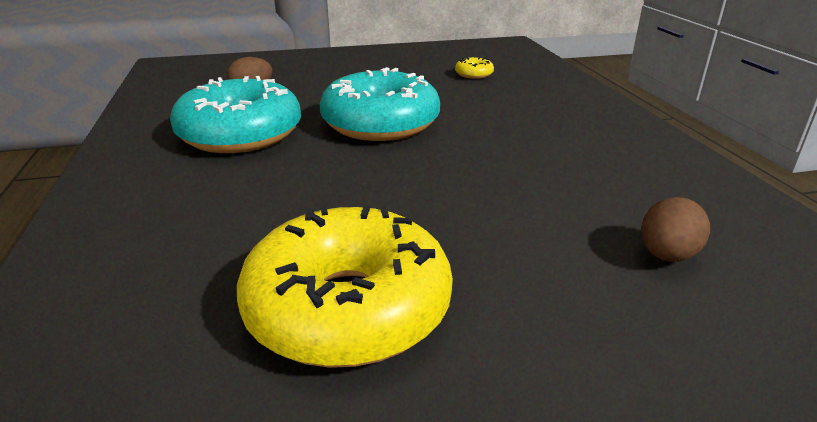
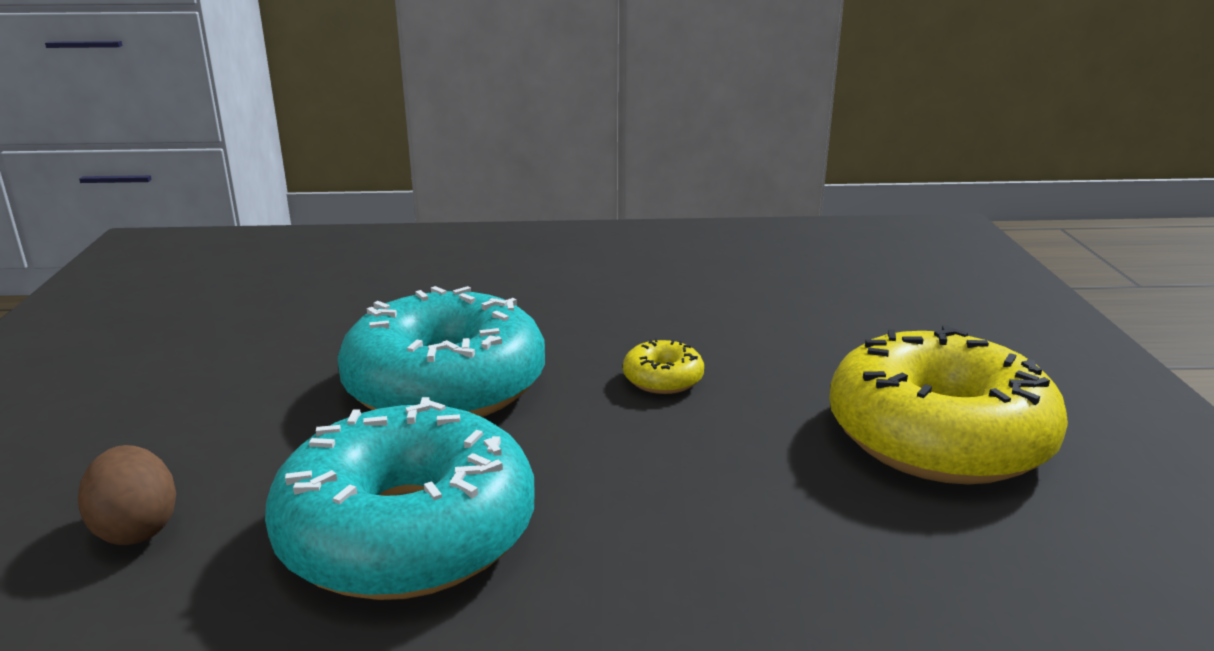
camera: 80 degrees left, 5 degrees down
(474, 74) = (278, 291): yellow donut -> yellow donut (663, 379)
(666, 255) = (827, 280): brown egg -> none

